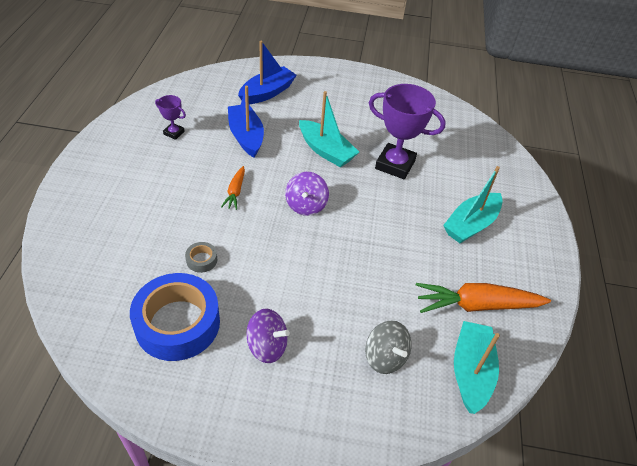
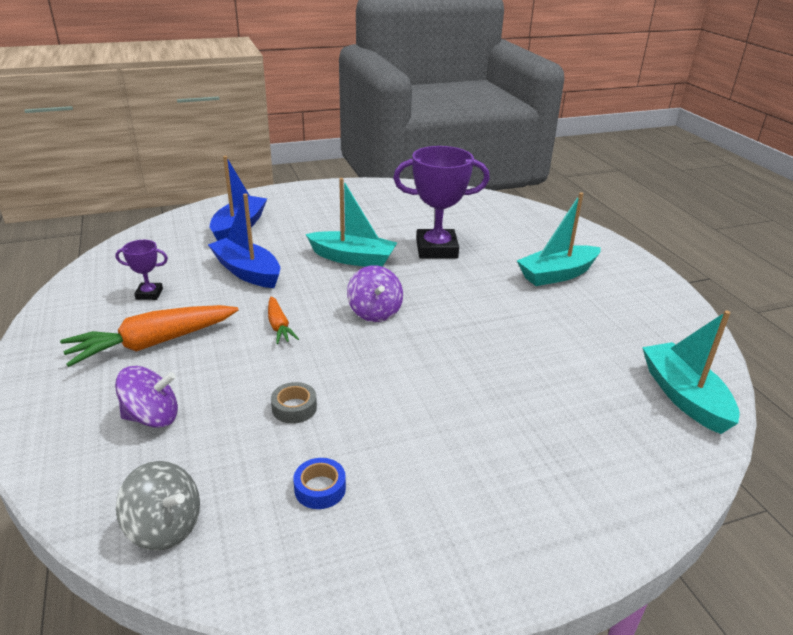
camera: 25 degrees left, 15 degrees down
(177, 323) = (320, 488): blue tape -> blue tape, size x0.40
(267, 346) = (455, 464): purple spinning top -> purple spinning top (152, 417)
(385, 357) = (592, 419): grey spinning top -> grey spinning top (165, 527)
(471, 225) = (557, 274): turquoise boat -> turquoise boat turned 45 degrees clockwise
(476, 305) = (629, 338): orange carrot -> orange carrot (152, 344)

